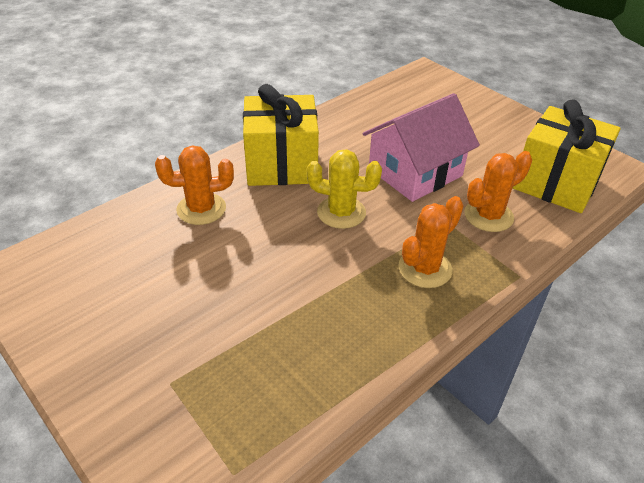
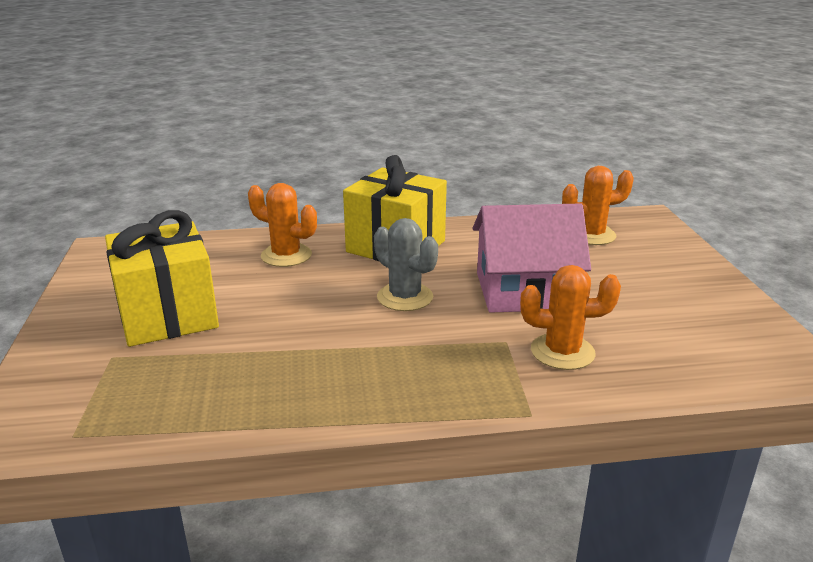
camera: 35 degrees right, 15 degrees down
(341, 212) = (405, 297): yellow cactus -> grey cactus
(425, 268) = (430, 368): orange cactus -> orange cactus (591, 235)
(556, 183) = (691, 353): yellow gift -> yellow gift (168, 315)

